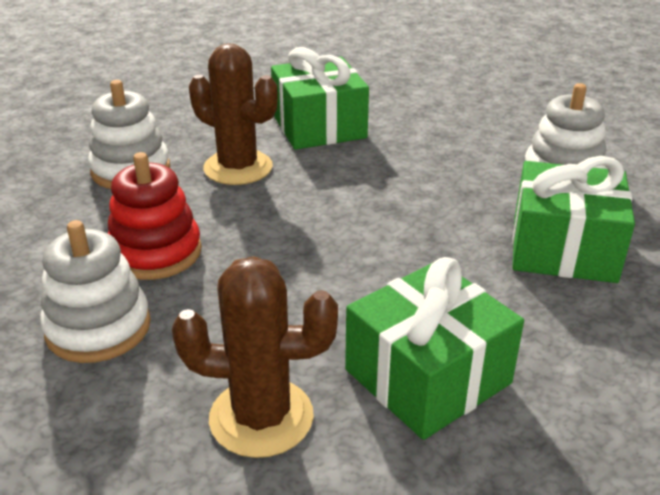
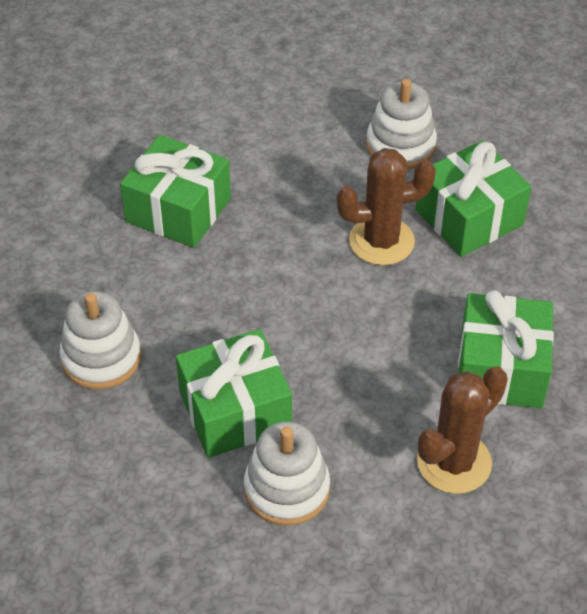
camera: 45 degrees left, 15 degrees up
(155, 252) = (235, 411): red stacking toy -> green gift
(238, 168) = (178, 296): brown cactus -> brown cactus (381, 241)

